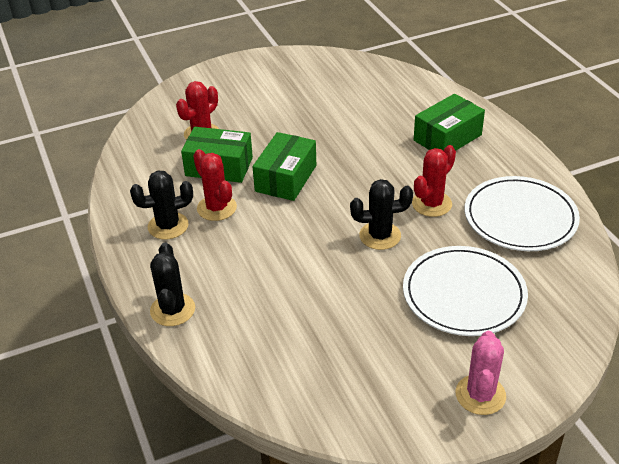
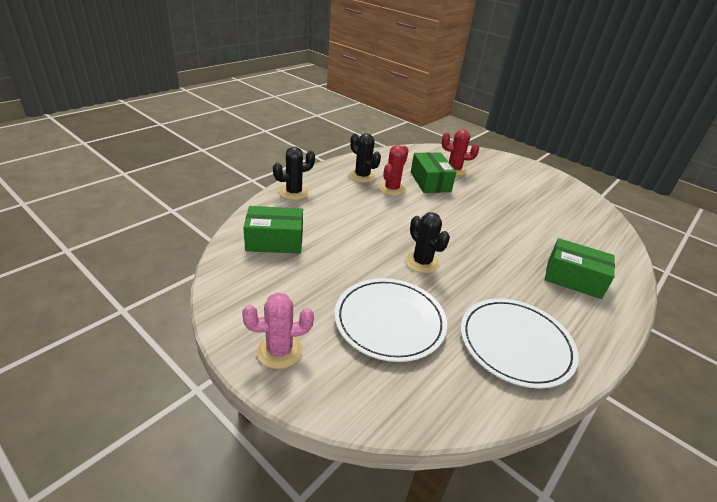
camera: 60 degrees right, 5 degrees down
(286, 178) = (444, 209): green box -> green box (275, 241)
(431, 204) = (482, 283): red cactus -> none

